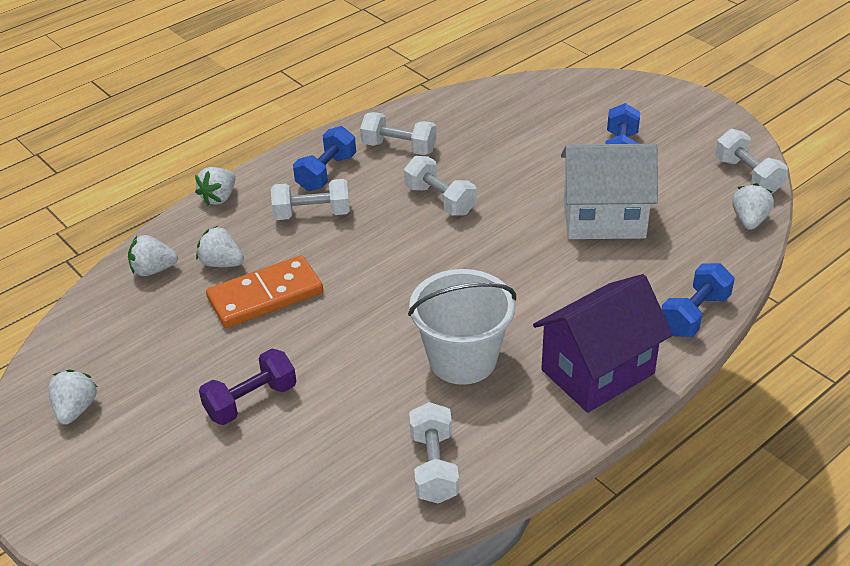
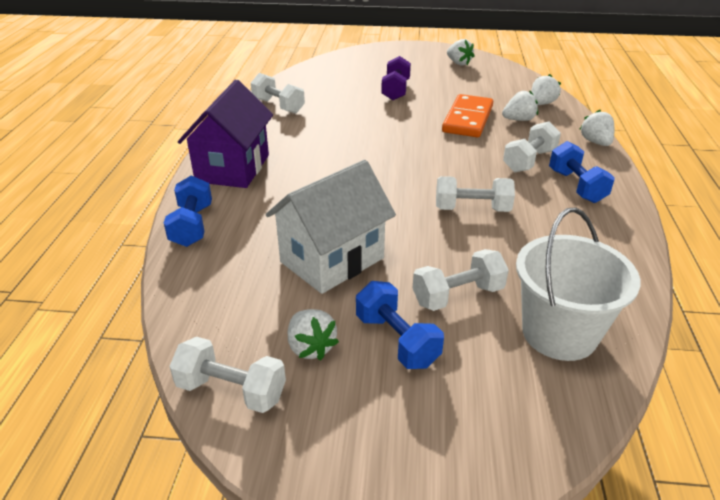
camera: 135 degrees right, 5 degrees down
(399, 148) = (573, 230): white dumbbell -> white dumbbell (458, 295)
(462, 359) = (319, 141): white bucket -> white bucket (559, 333)
(749, 220) = (195, 331): white strawberry -> white strawberry (311, 347)

